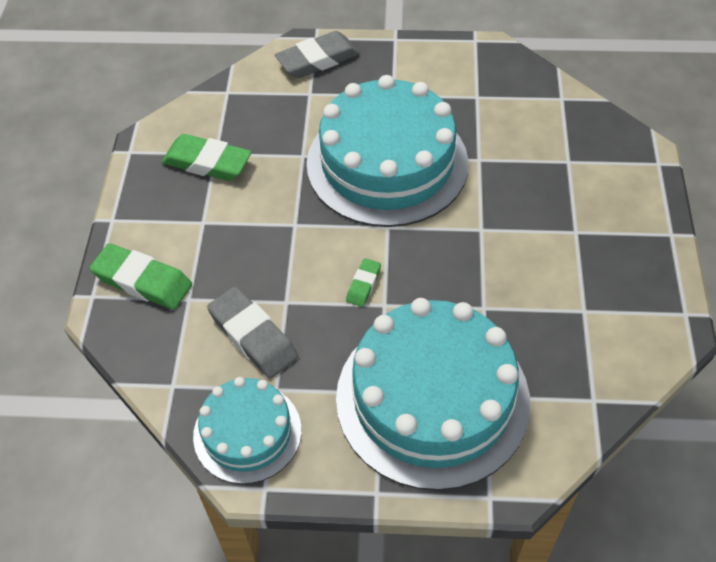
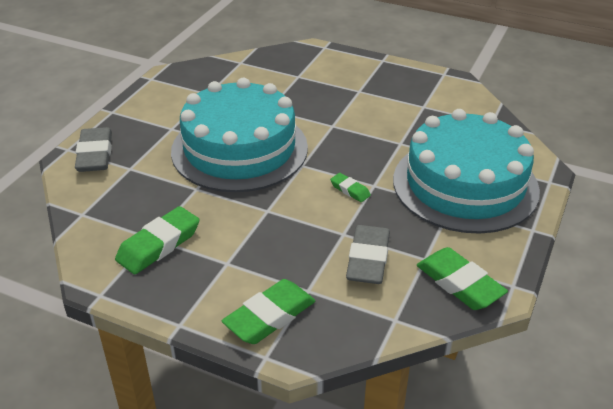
camera: 70 degrees left, 15 degrees down
(247, 432) = (459, 283): turquoise cake -> green eraser
(253, 336) = (368, 259): grey eraser -> grey eraser turned 60 degrees counterclockwise

